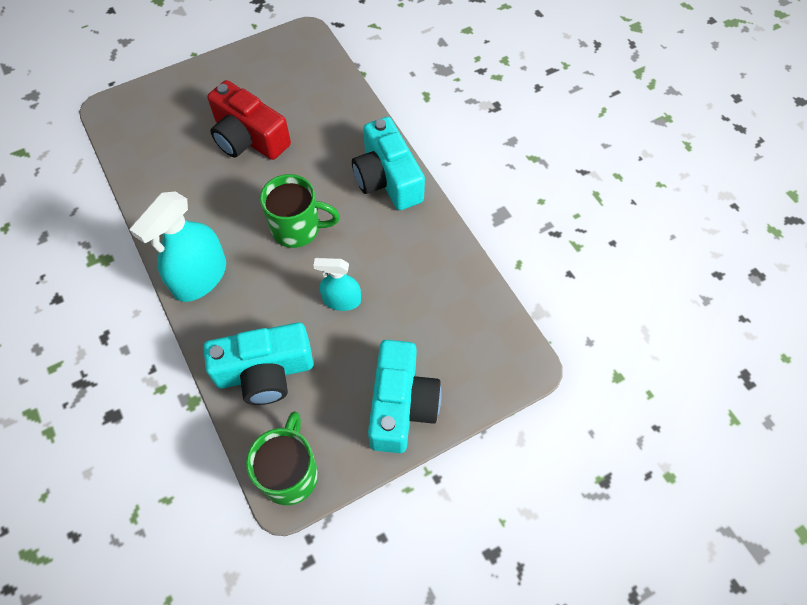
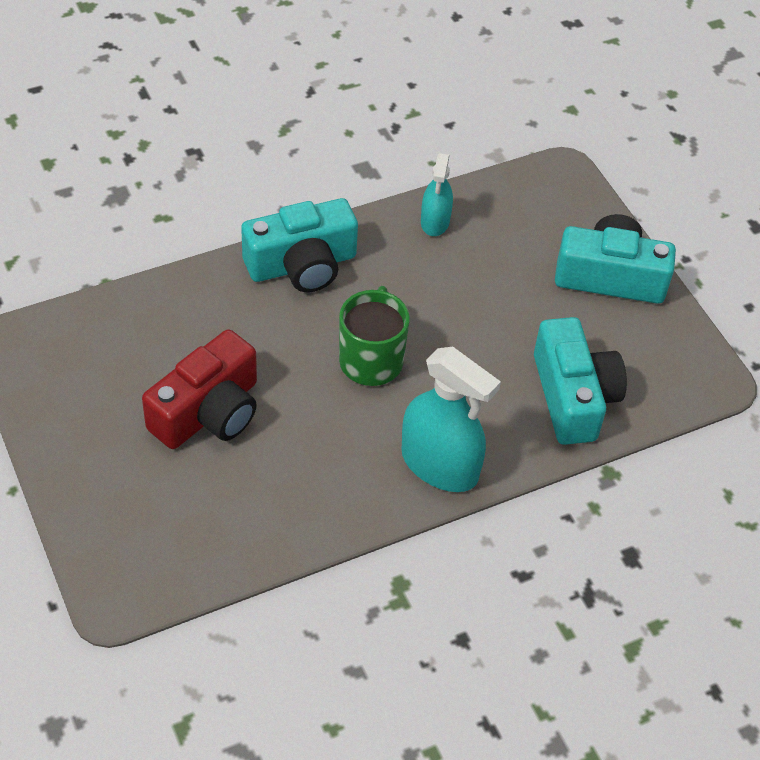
camera: 90 degrees left, 10 degrees down
(290, 473) = (692, 376): green mug -> none
(341, 300) = (479, 320): turquoise spray bottle -> turquoise spray bottle (435, 221)

